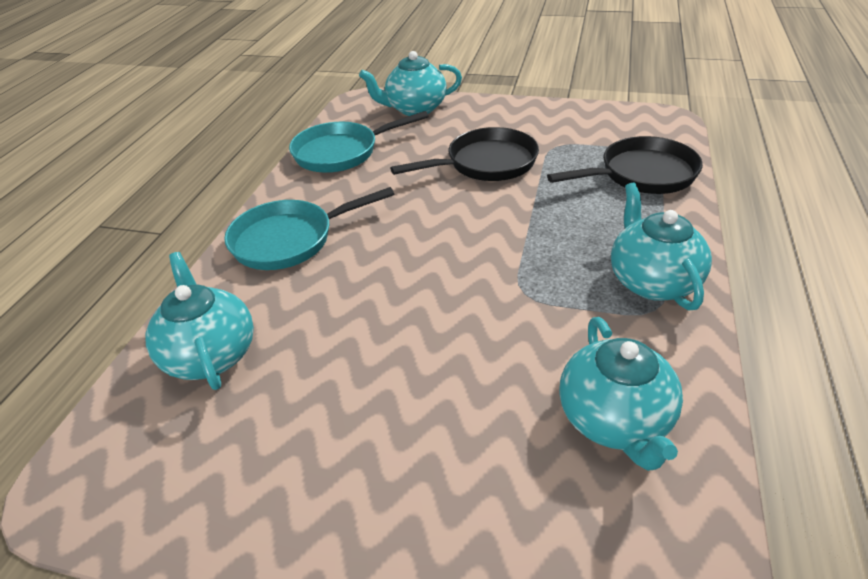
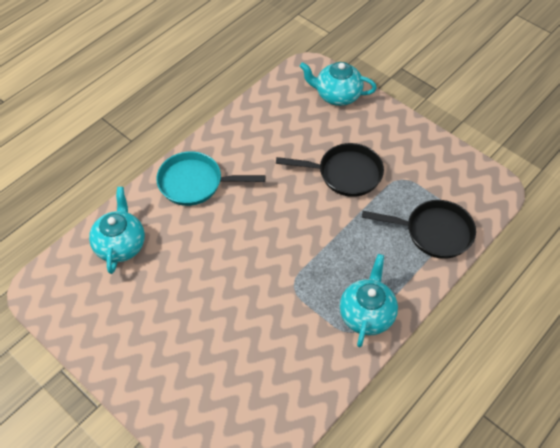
camera: 25 degrees right, 15 degrees up
(341, 152) = (264, 119): turquoise pan -> none
(615, 420) = (279, 380): turquoise teapot -> none

